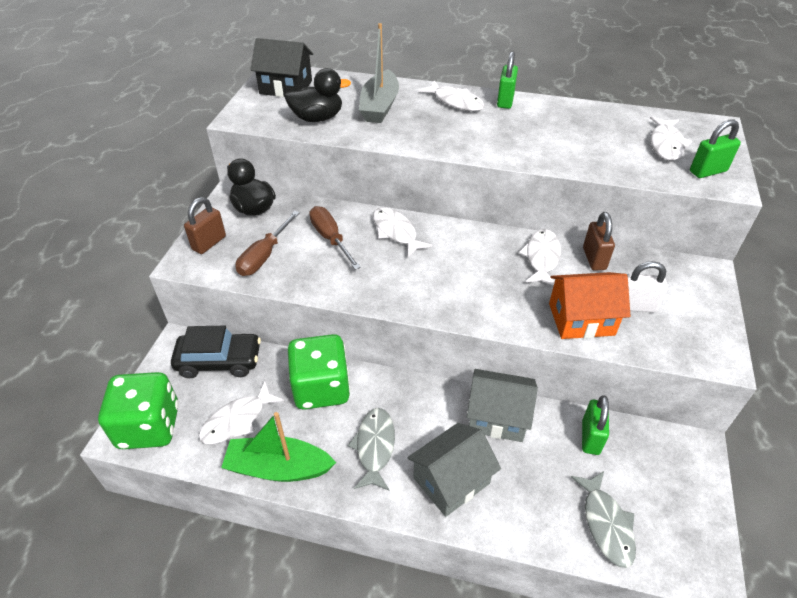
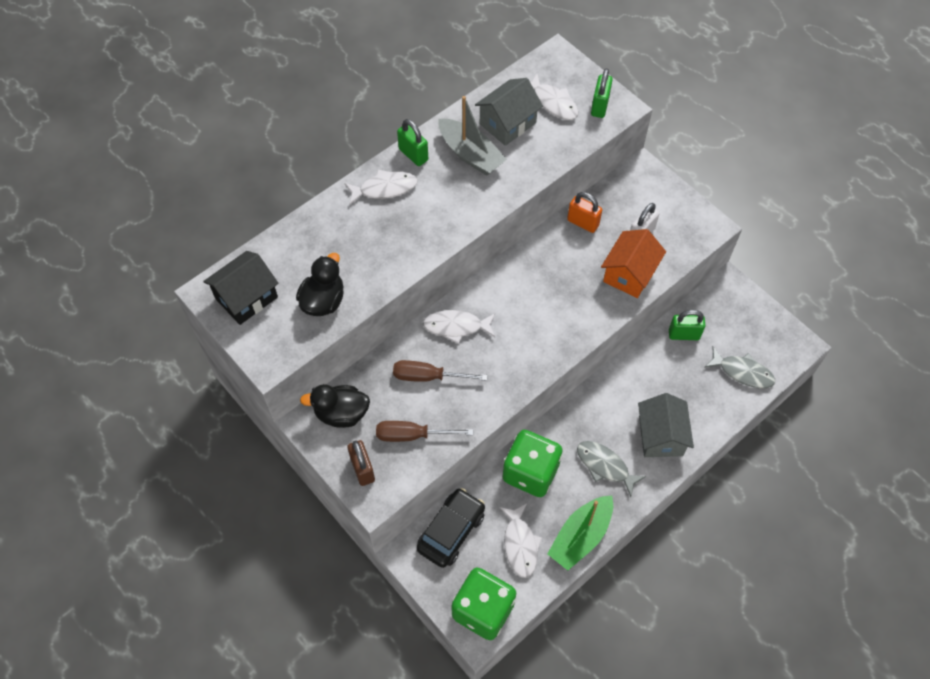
camera: 55 degrees left, 15 degrees up
(264, 256) = (412, 435): brown screwdriver -> brown screwdriver turned 120 degrees clockwise
(379, 106) = (344, 245): grey boat -> grey boat (470, 154)
(497, 417) = (632, 376): grey house -> grey house (507, 123)
(542, 257) = (557, 253): white fish -> none
(590, 437) = (683, 334): green padlock -> green padlock turned 45 degrees counterclockwise
(594, 259) = (583, 223): brown padlock -> orange padlock

